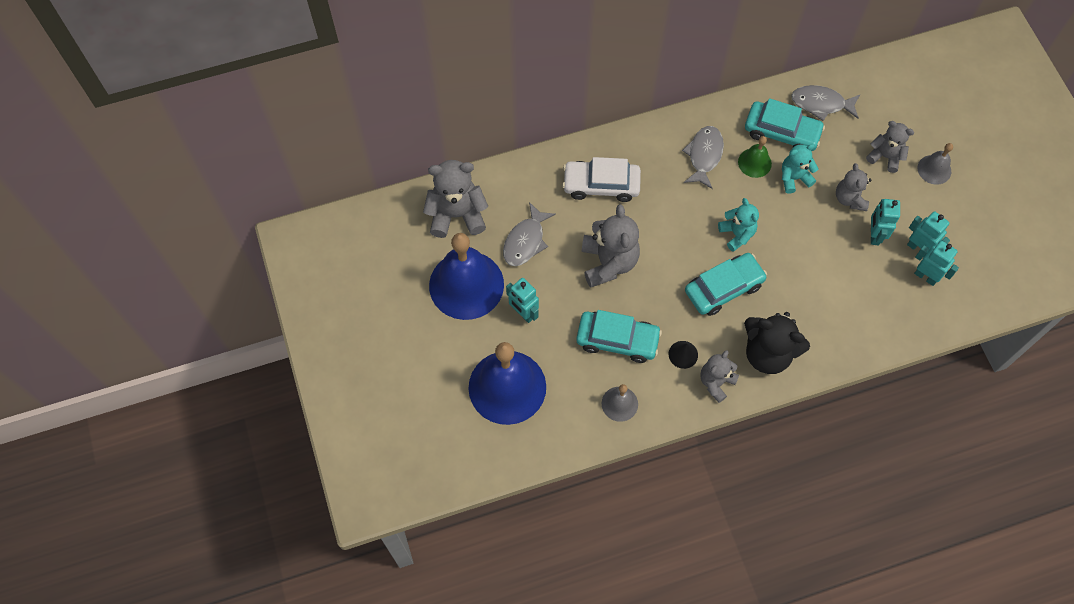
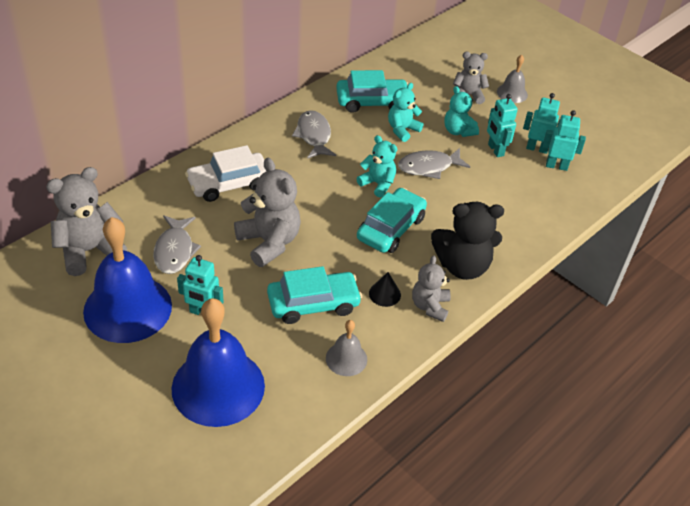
camera: 30 degrees left, 20 degrees down
(754, 162) = (361, 128): green bell -> none
(821, 104) = (393, 75): grey fish -> grey fish (429, 167)
(849, 198) = (458, 131): grey teddy bear -> turquoise teddy bear

